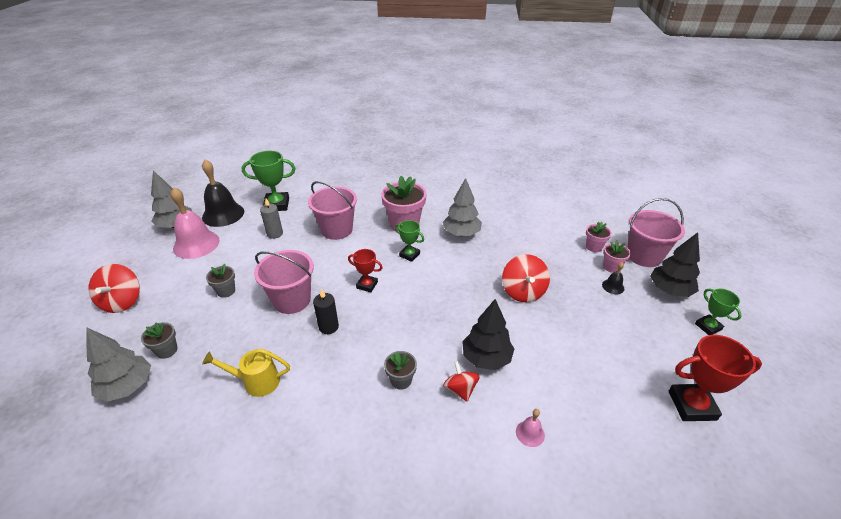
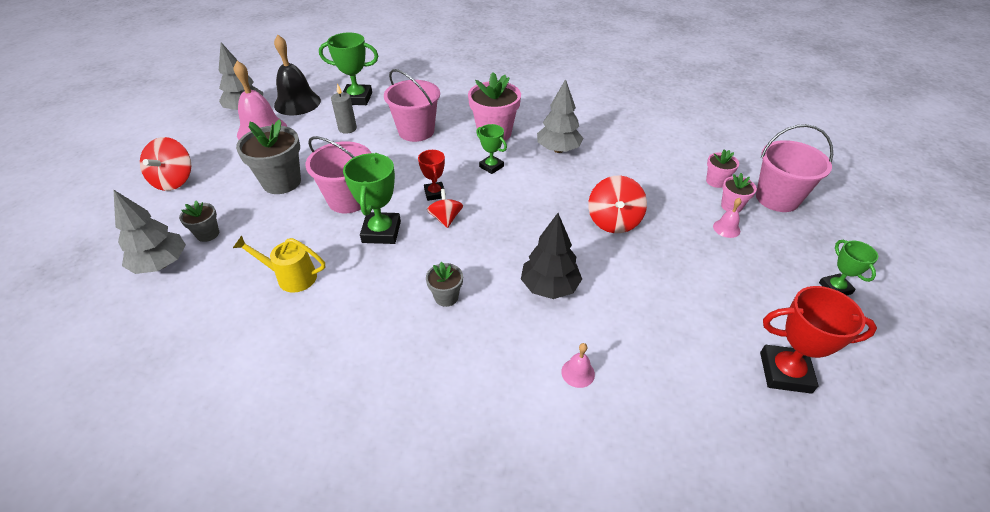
camera: 10 degrees right, 5 degrees up
(226, 291) = (282, 182): grey flower pot -> grey flower pot, size x1.92
(328, 327) = (381, 232): black candle -> green trophy
(367, 285) = (435, 193): red trophy -> red trophy turned 45 degrees clockwise
(460, 389) = (510, 316): red spinning top -> red spinning top (446, 218)
(613, 286) = (726, 228): black bell -> pink bell
(669, 290) = (797, 241): black tree -> none

